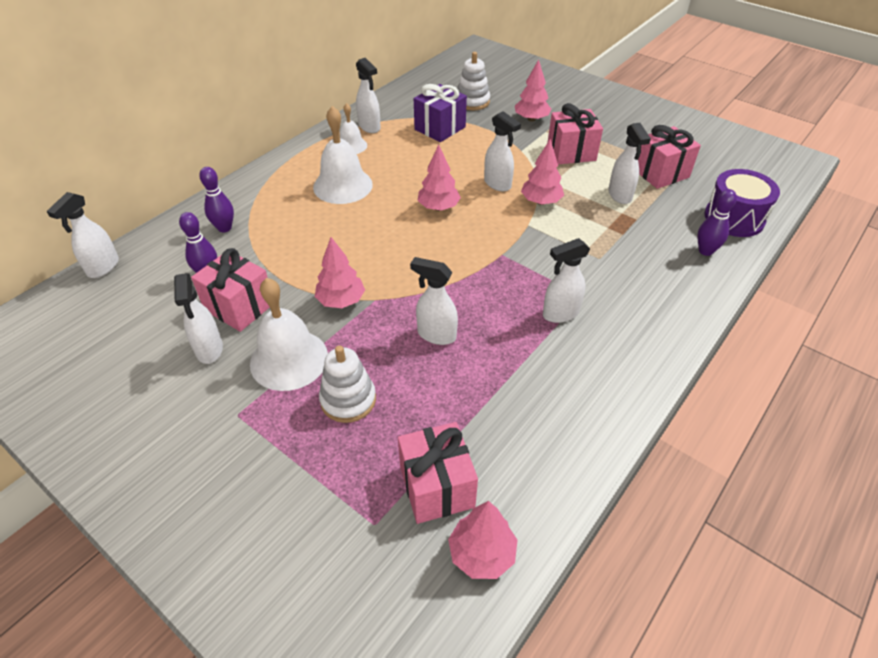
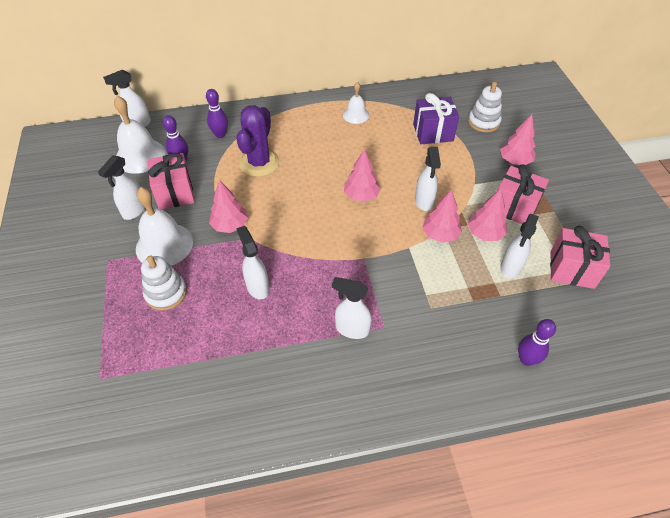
camera: 40 degrees right, 5 degrees up
(302, 231) = (259, 163): none -> purple cactus
(343, 185) = (318, 143): white bell -> white bell (140, 156)
(369, 127) = (384, 106): white spray bottle -> none
(437, 486) = (151, 384): pink gift -> none
(481, 554) = (128, 443): pink tree -> pink tree (484, 234)
(734, 218) = (590, 349): purple drum -> none

